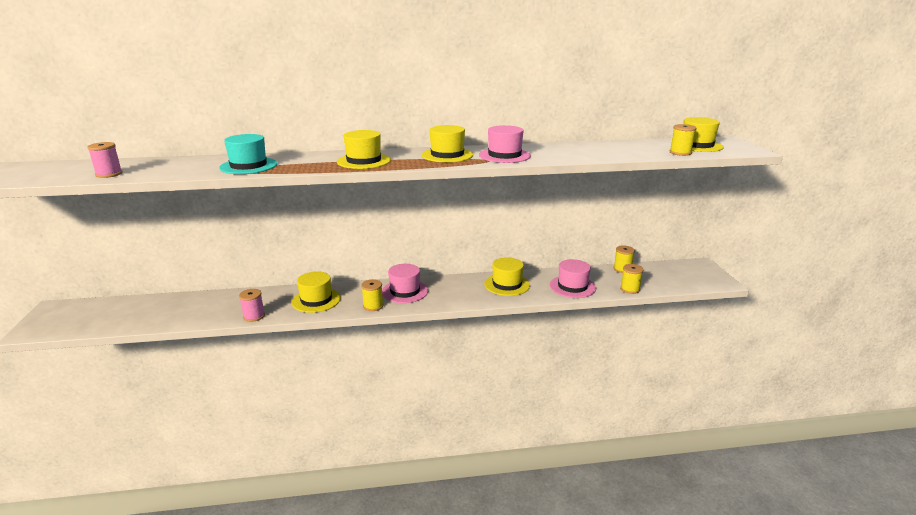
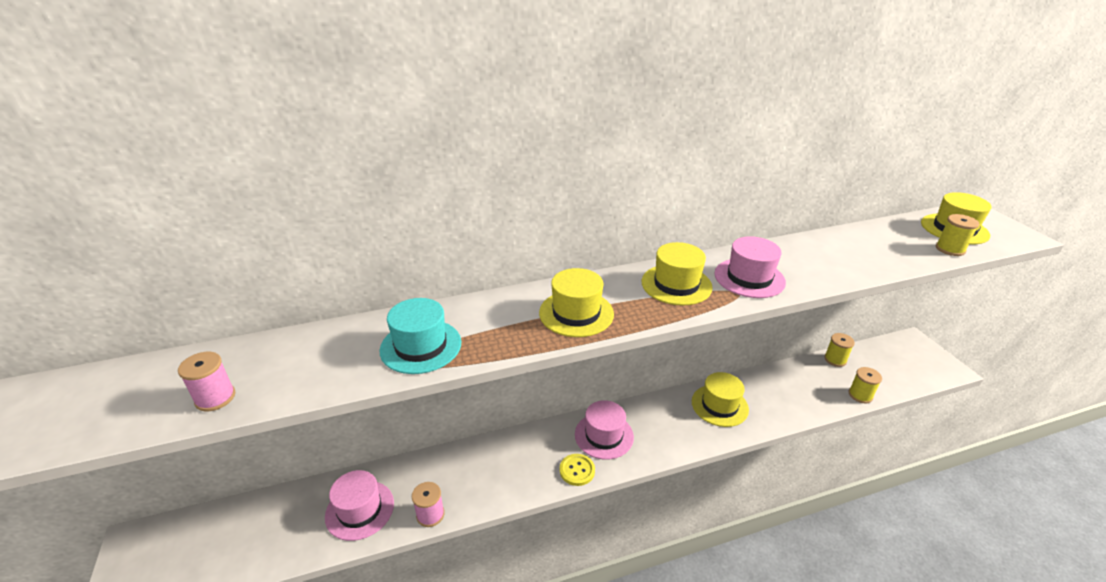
camera: 10 degrees left, 10 degrees up
(316, 300) = (499, 469): yellow hat -> none
(373, 306) = (577, 470): yellow spool -> yellow button
(572, 286) = (795, 399): pink hat -> pink hat (360, 510)

